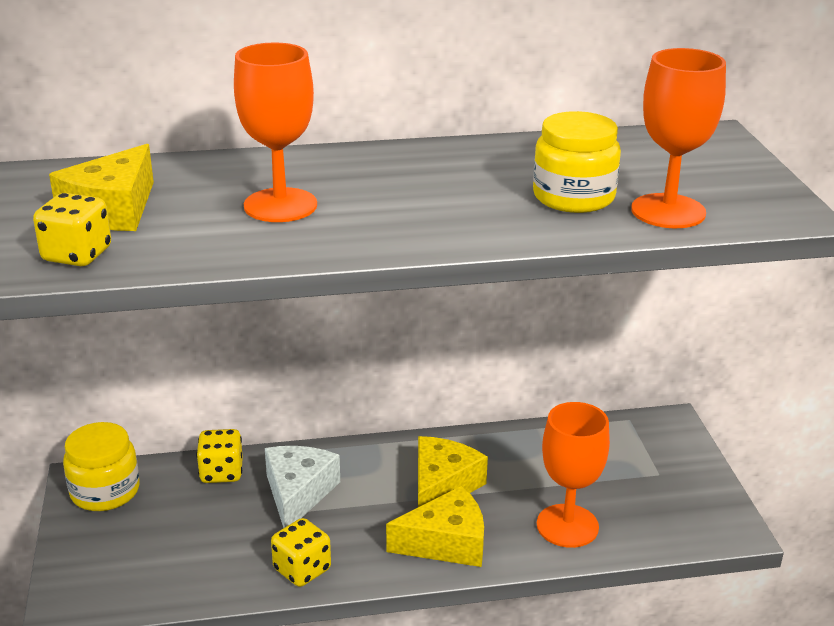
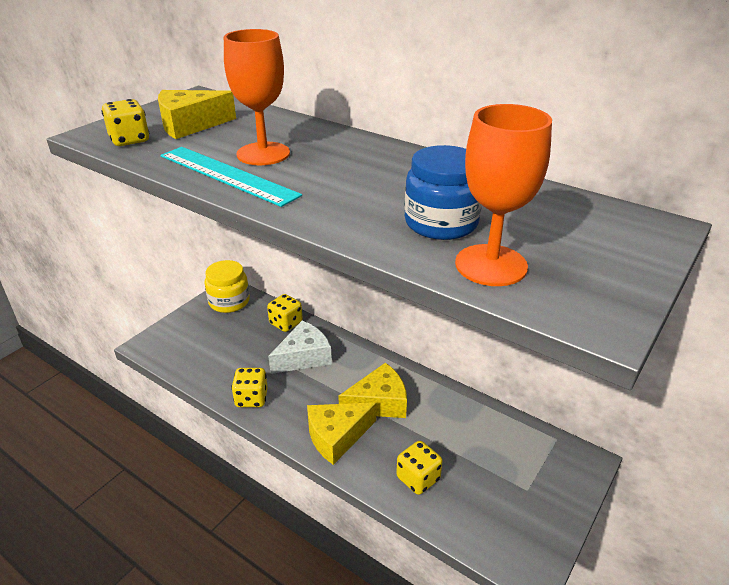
camera: 45 degrees right, 5 degrees up
(293, 240) = (227, 175): none -> turquoise ruler
(446, 542) = (337, 436): yellow cheese -> yellow cheese turned 120 degrees clockwise
(567, 526) = (418, 478): orange goblet -> yellow dice
(573, 197) = (441, 223): yellow jar -> blue jar

